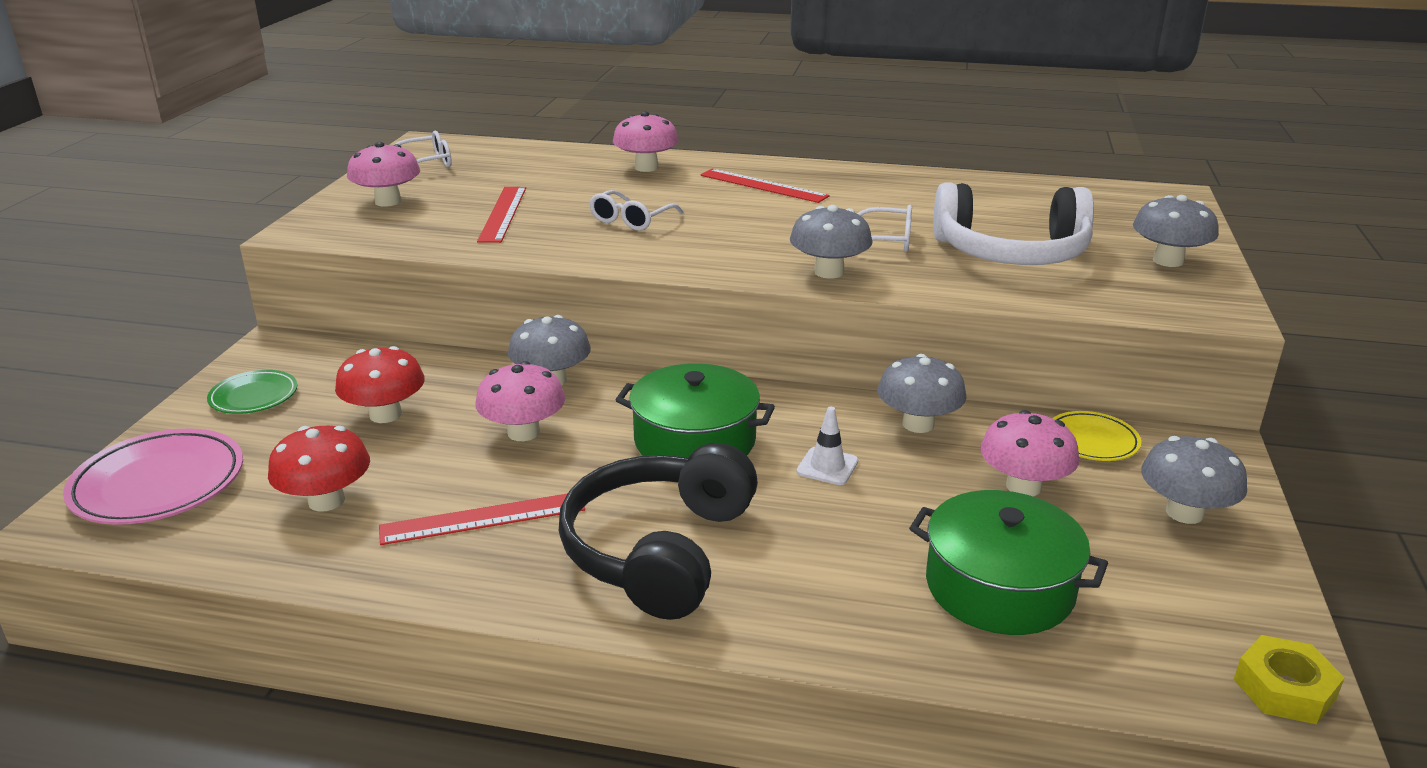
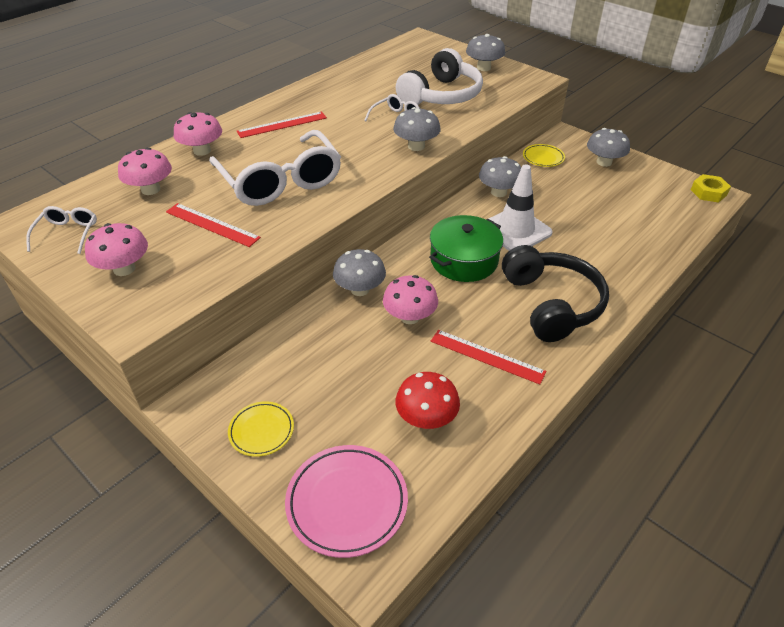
camera: 60 degrees left, 15 degrees up
(254, 397) = (261, 431): green plate -> yellow plate
(385, 414) = (342, 369): red mushroom -> none
(483, 518) = (487, 356): red ruler -> red ruler turned 75 degrees counterclockwise
(631, 220) = (280, 181): white glasses -> white glasses, size x2.18
(659, 550) = (551, 304): black headphones -> black headphones turned 150 degrees counterclockwise
(827, 466) = (515, 230): white traffic cone -> white traffic cone, size x2.10
(999, 587) = (627, 223): green pot -> none
(1023, 486) = (564, 188): pink mushroom -> pink mushroom (150, 189)

